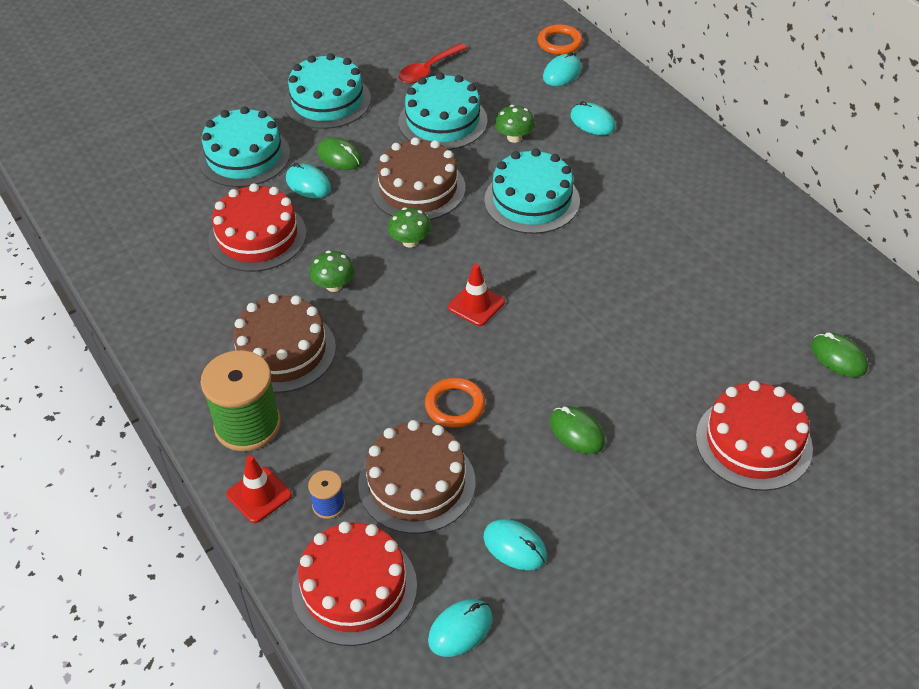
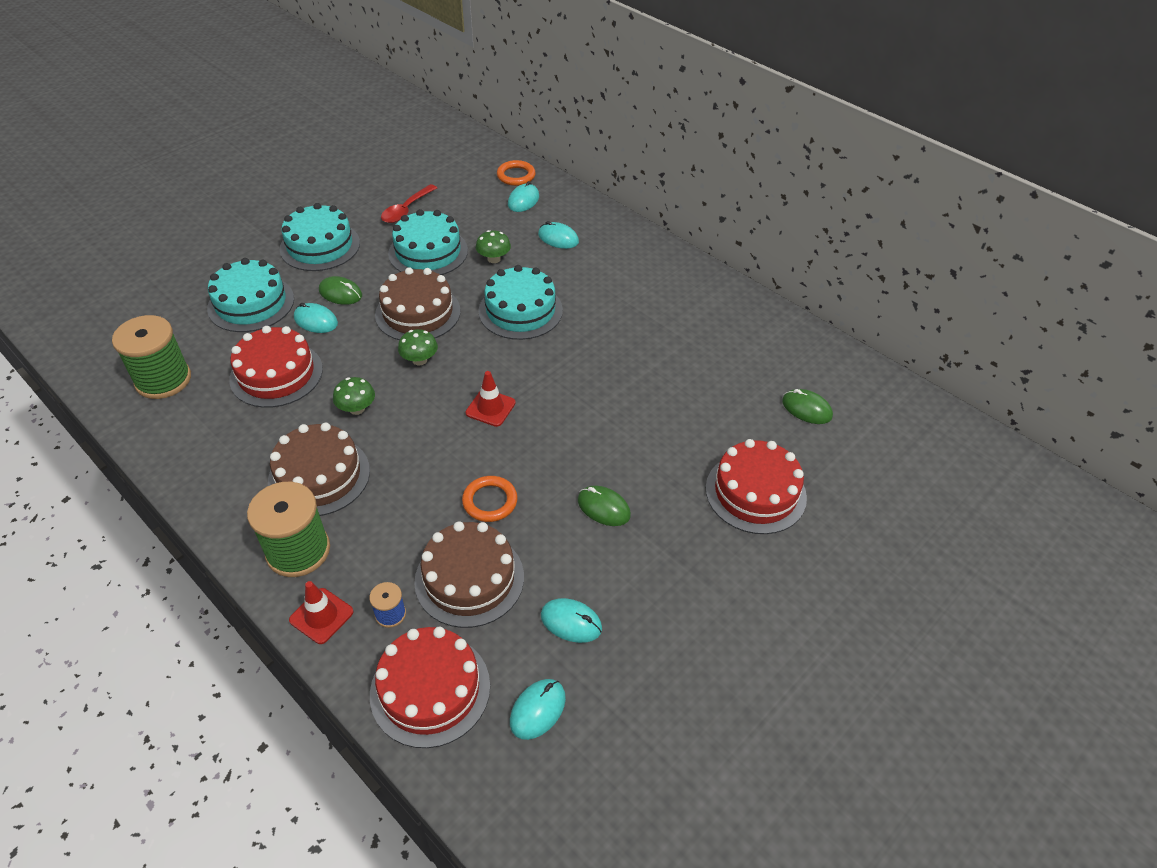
camera: 15 degrees left, 0 degrees up
(143, 227) = (163, 380): none -> green spool

